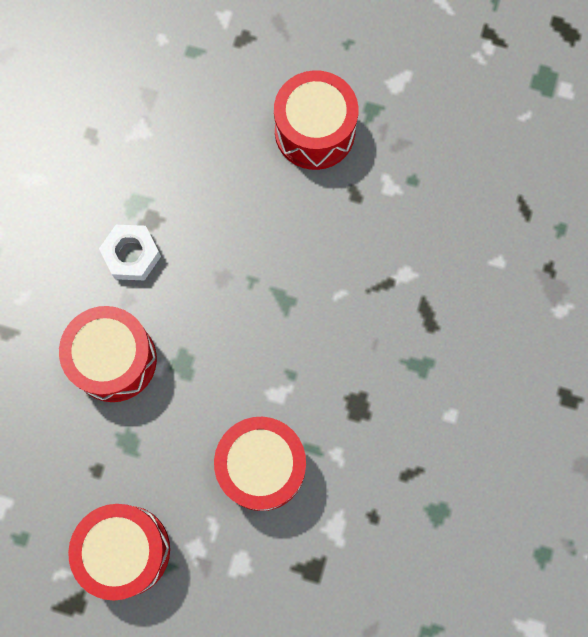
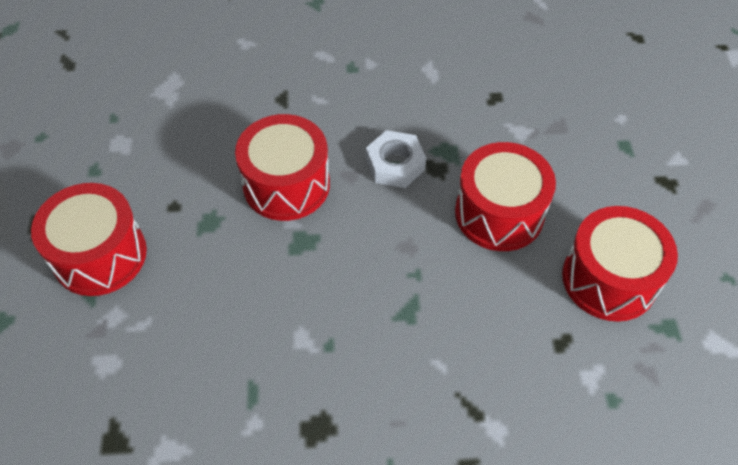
camera: 70 degrees right, 20 degrees down
(261, 466) = (218, 350): red drum -> red drum (499, 213)

